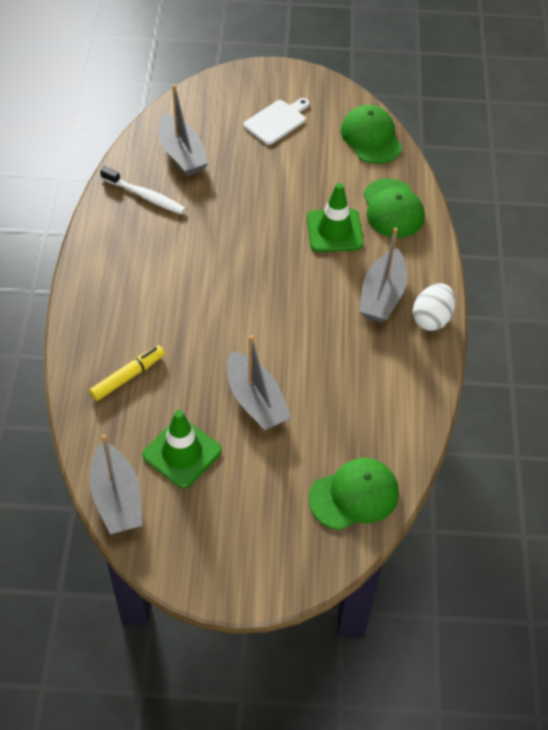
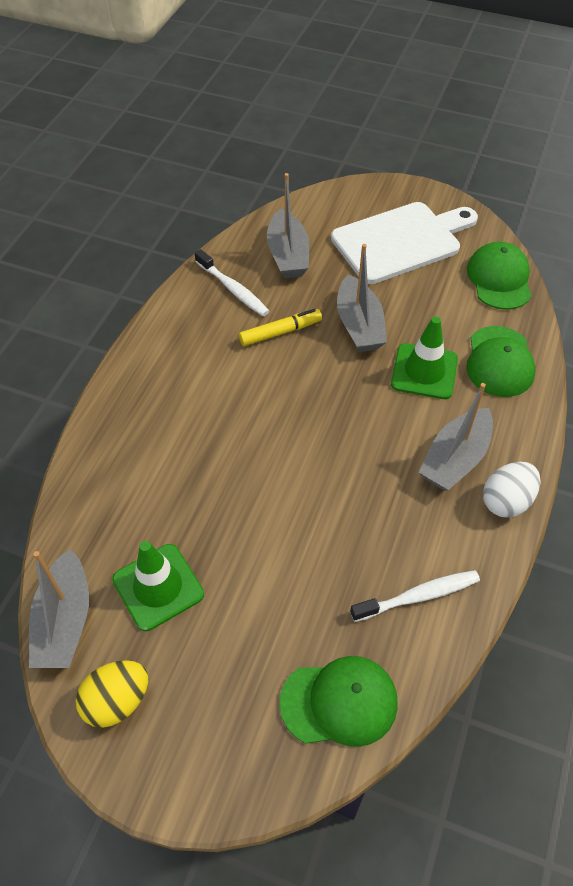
camera: 20 degrees right, 0 degrees up
(128, 377) = (136, 480): yellow marker -> yellow marker (280, 332)
(185, 542) = (117, 701): none -> yellow egg
(255, 401) = (265, 546): grey boat -> grey boat (359, 325)
(277, 121) = (401, 241): white cutting board -> white cutting board, size x1.86
(387, 406) = (418, 596): none -> white toothbrush

